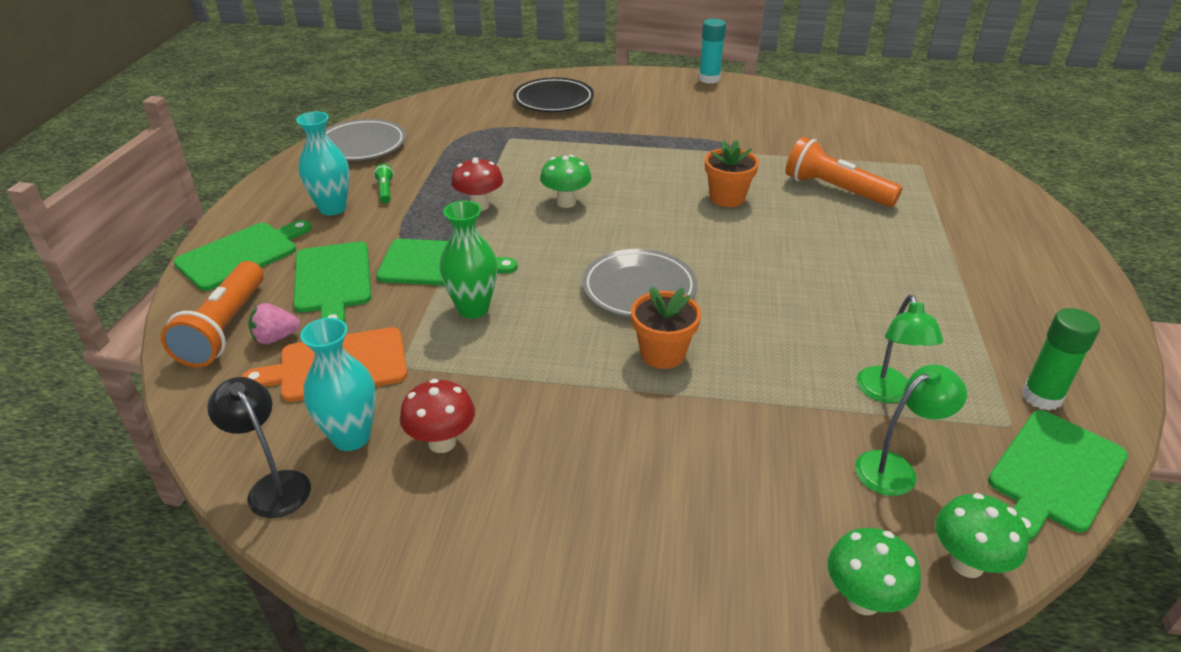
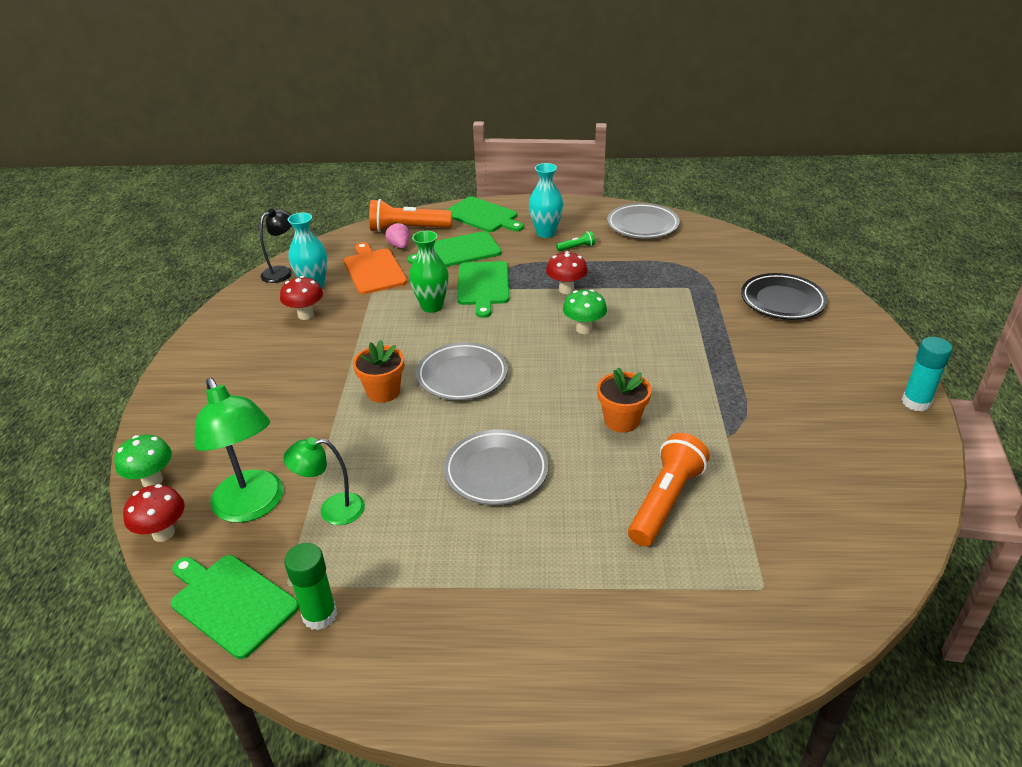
camera: 85 degrees right, 0 degrees up
(807, 274) = (496, 471): none -> grey plate
(895, 468) = (253, 506): green lamp -> green lamp, size x1.66
(967, 564) = (163, 533): green mushroom -> red mushroom

